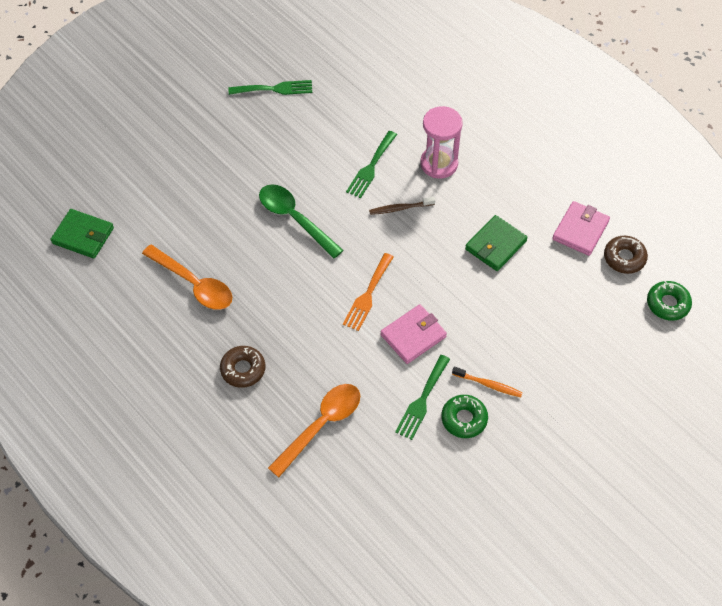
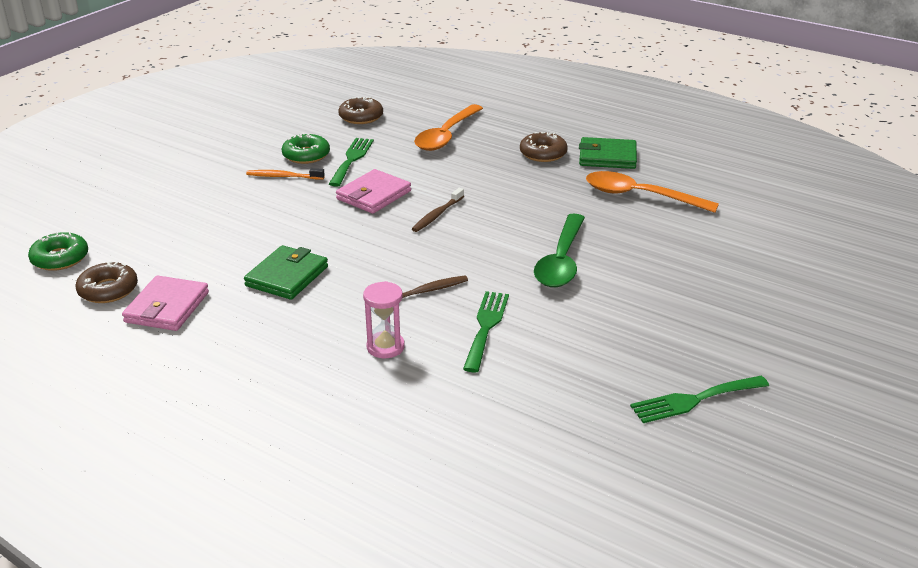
camera: 165 degrees right, 25 degrees down
(83, 235) = (801, 211): green wallet -> green wallet (607, 157)
(294, 219) = (561, 261): green spoon -> green spoon turned 75 degrees clockwise
(367, 295) = (437, 215): orange fork -> brown toothbrush
(398, 487) = (361, 117): none -> brown donut
(439, 164) = (385, 347): pink hourglass -> pink hourglass, size x0.64

